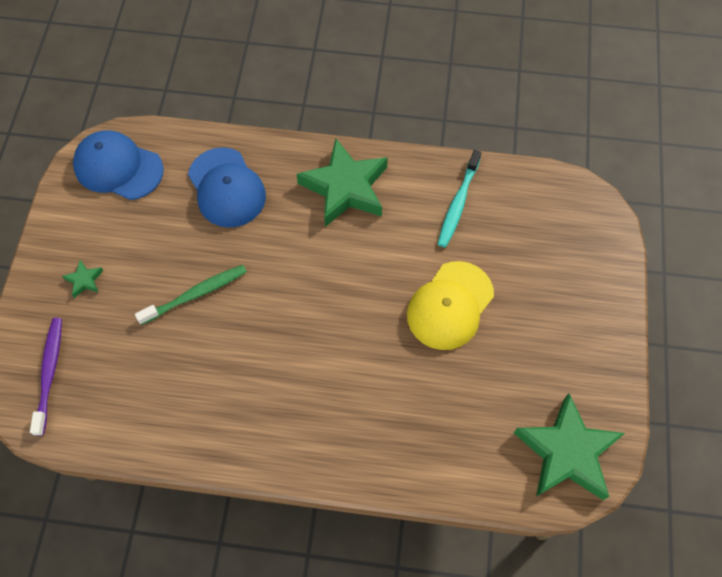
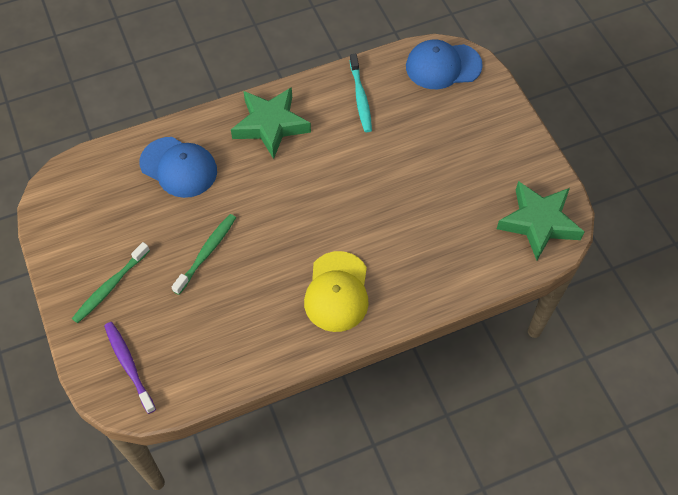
camera: 30 degrees left, 5 degrees down
(84, 280) = (110, 287): green star -> green toothbrush
(118, 167) = (79, 193): blue cap -> blue cap (443, 66)
(450, 305) = (399, 168): yellow cap -> yellow cap (337, 292)

